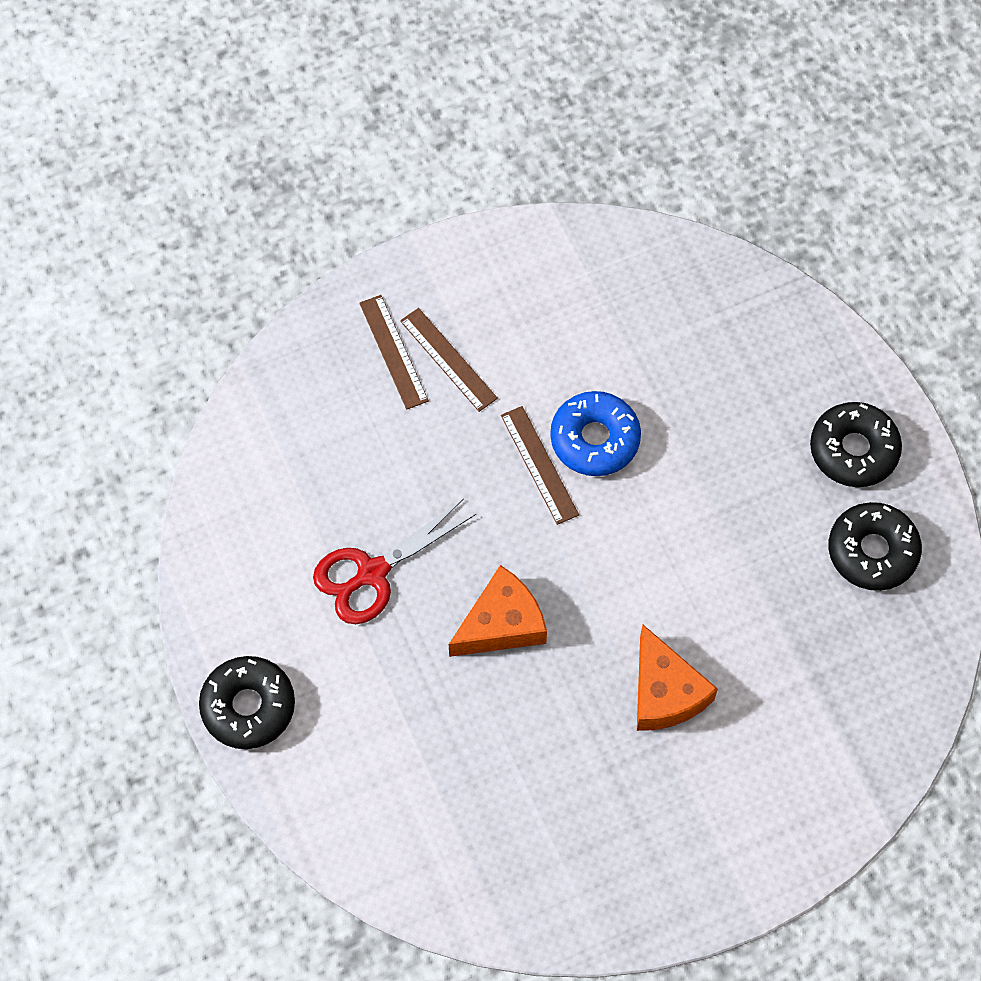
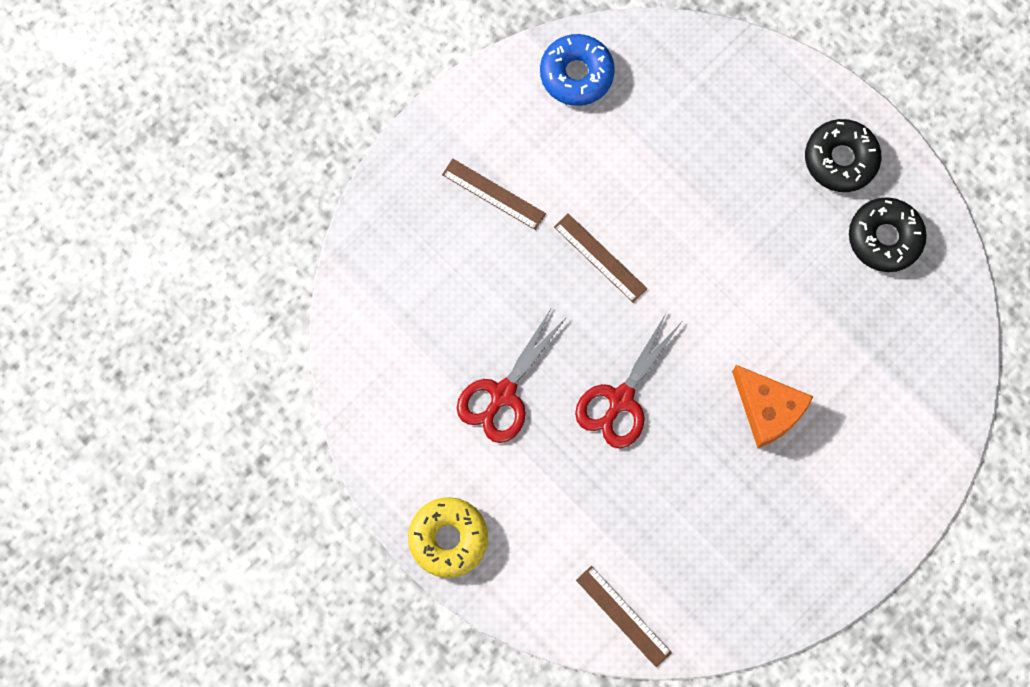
camera: 20 degrees left, 10 degrees up
(248, 706) = (448, 538): black donut -> yellow donut
(393, 351) = (447, 202): brown ruler -> brown ruler (623, 616)
(501, 624) = (620, 399): orange cheese -> red scissors
(595, 439) = (635, 221): blue donut -> blue donut (576, 74)

